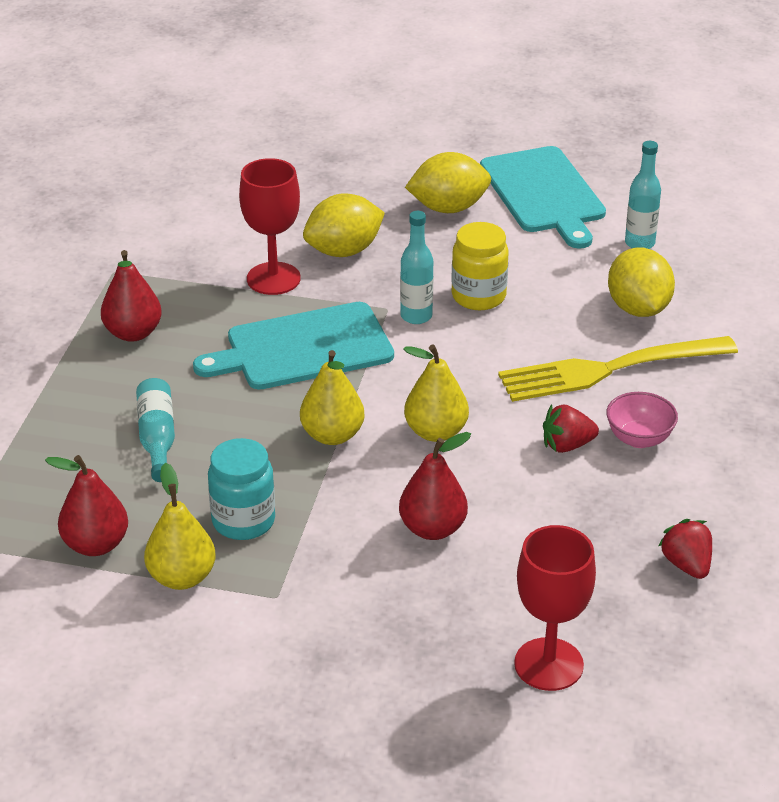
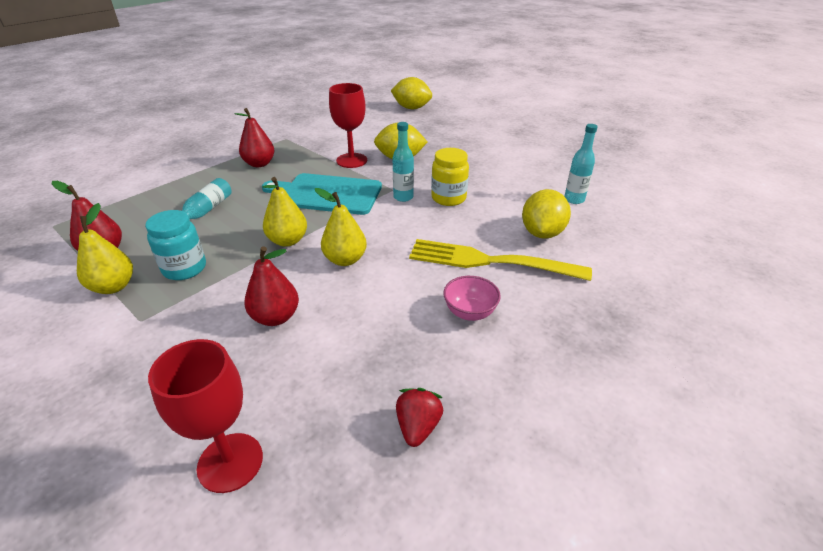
camera: 30 degrees right, 0 degrees up
(448, 208) = (475, 155): yellow lemon -> yellow lemon (411, 108)
(544, 193) = (536, 162): turquoise cutting board -> none
(567, 445) = (416, 298): red strawberry -> none

